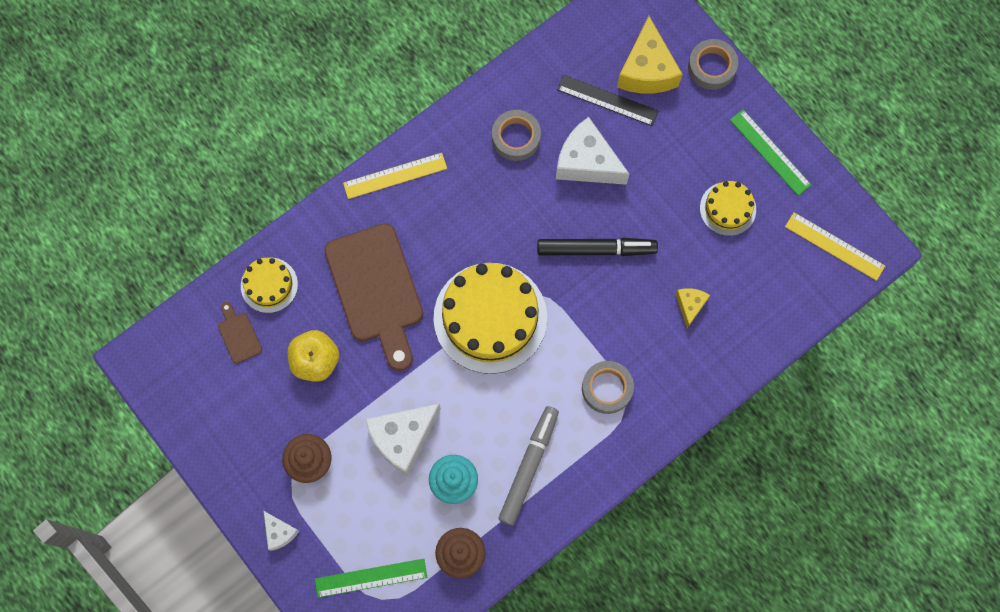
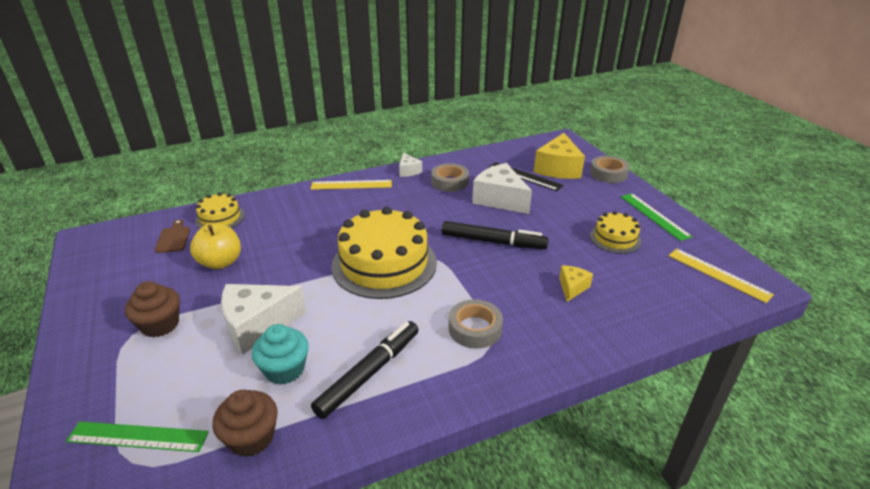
camera: 15 degrees right, 40 degrees down
(279, 532) = (83, 372): white cheese -> white cheese (408, 171)
(376, 290) = (299, 233): brown cutting board -> none
(528, 466) = (369, 373): grey marker -> black marker

